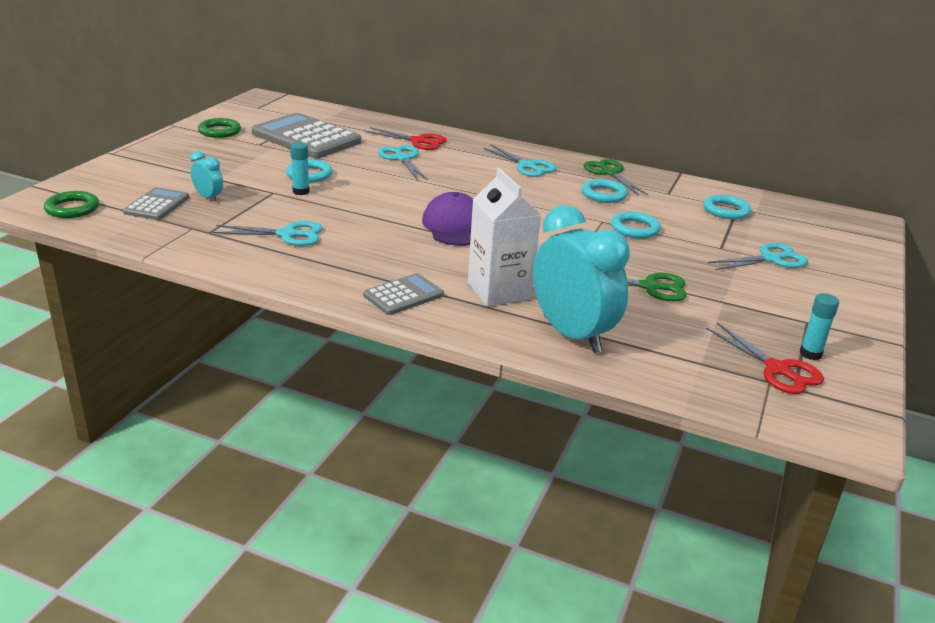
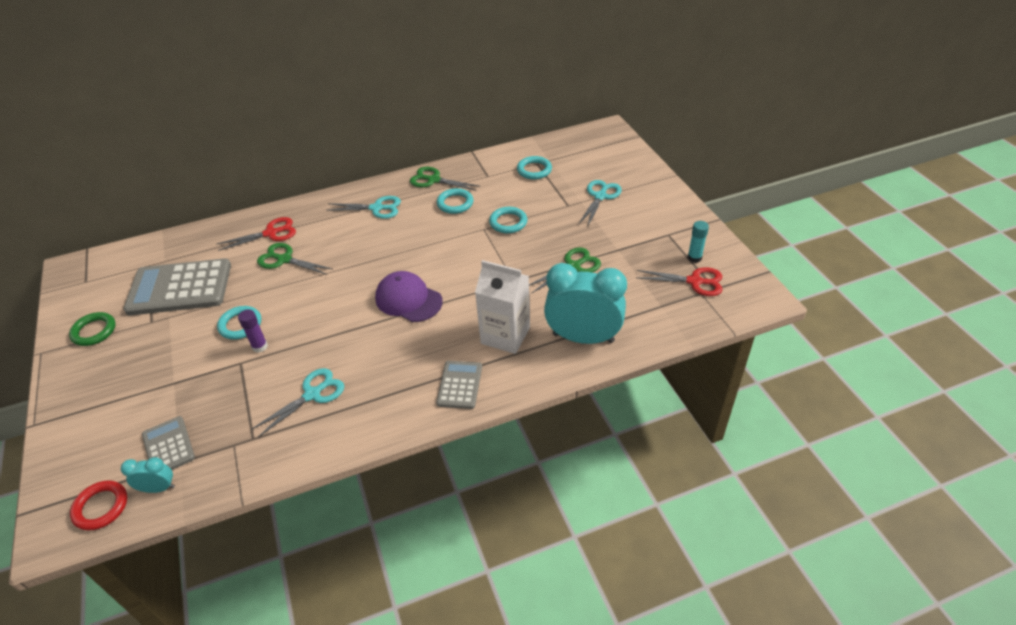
camera: 40 degrees left, 15 degrees up
(72, 208) = (101, 507): green ring -> red ring
(209, 197) = (198, 406): turquoise clock -> turquoise clock (159, 488)
(301, 191) = (260, 346): turquoise glue stick -> purple glue stick
(402, 158) = (284, 259): turquoise scissors -> green scissors

